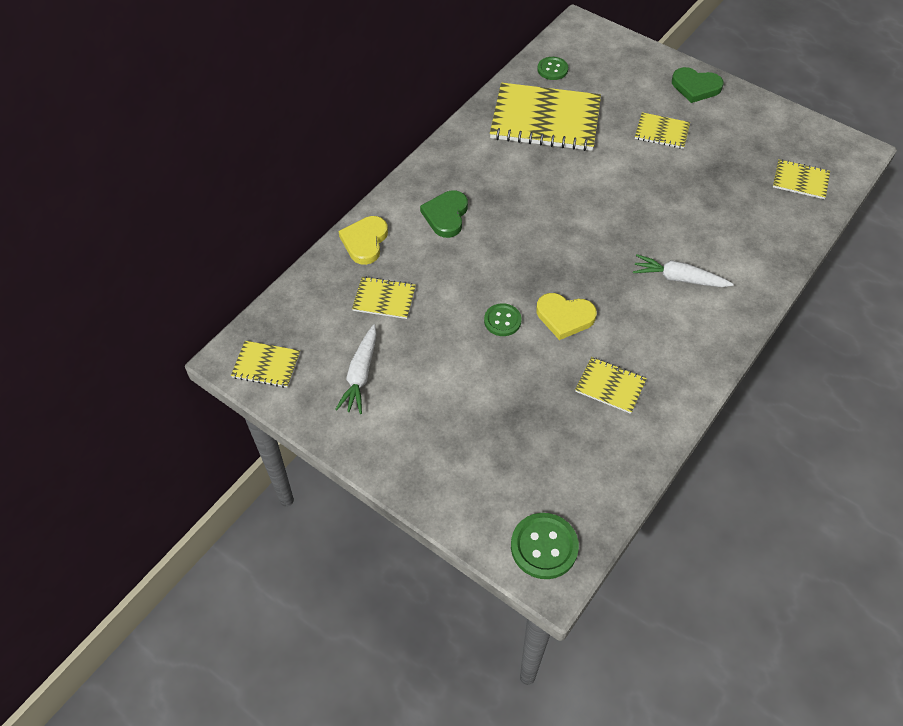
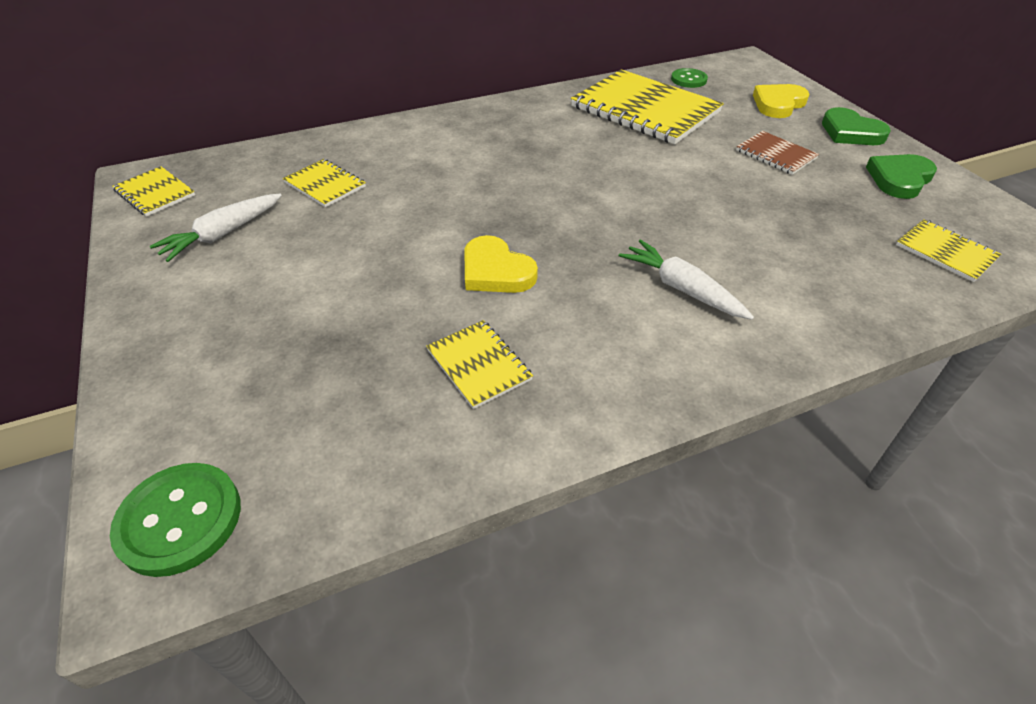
camera: 30 degrees right, 10 degrees down
(365, 242) = (363, 139): yellow heart -> yellow heart (778, 104)
(446, 216) = (462, 145): green heart -> green heart (899, 179)
(502, 321) = (421, 247): green button -> none
(662, 132) = (775, 154): yellow notebook -> brown notebook

